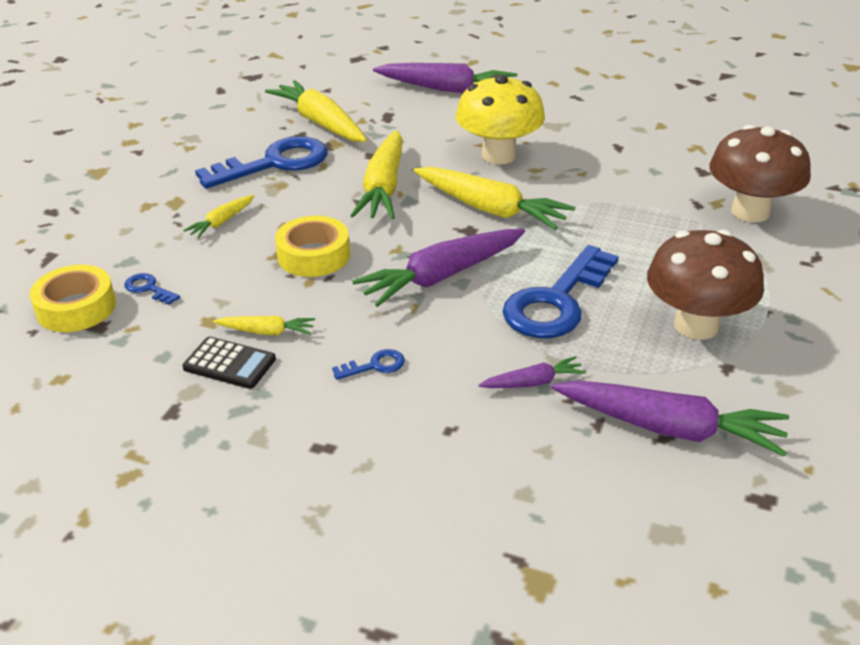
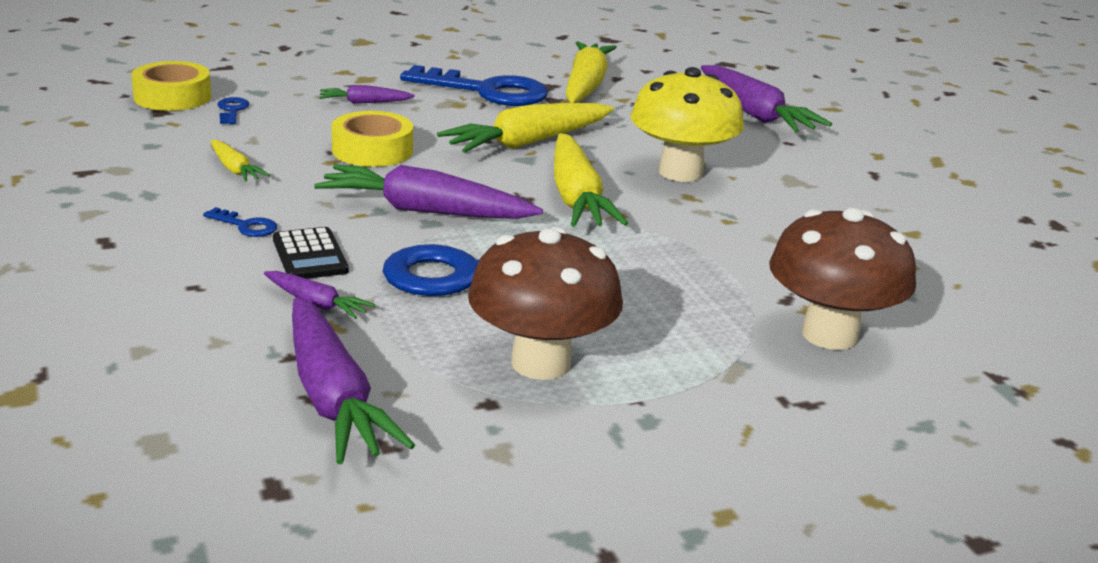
camera: 45 degrees right, 10 degrees down
(221, 222) = (364, 102): yellow carrot -> purple carrot
(229, 364) = (172, 170): black calculator -> black calculator (309, 255)

